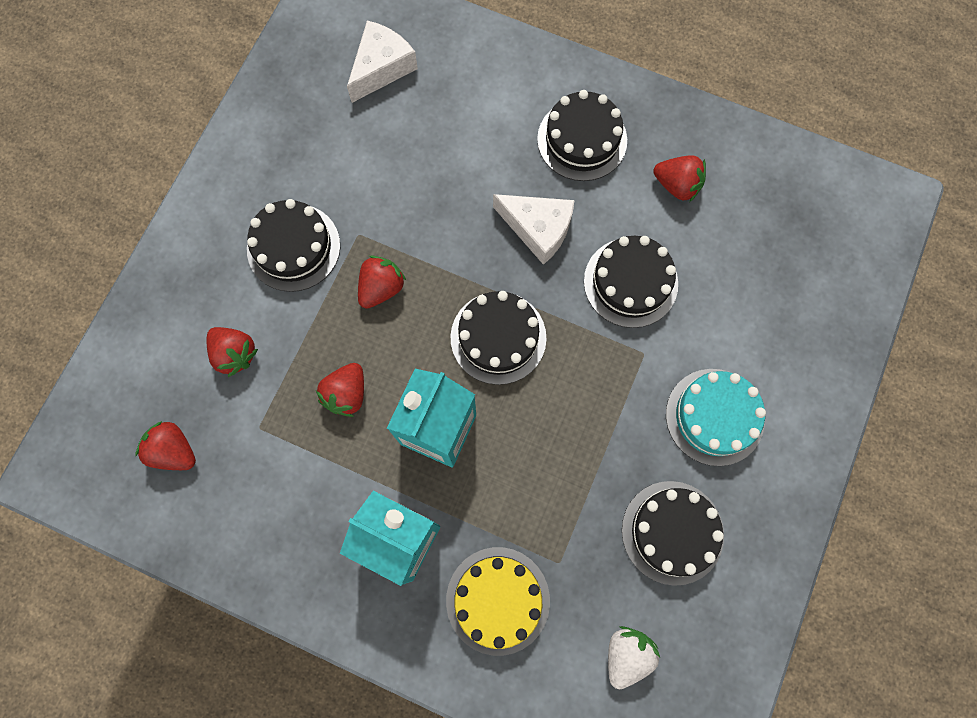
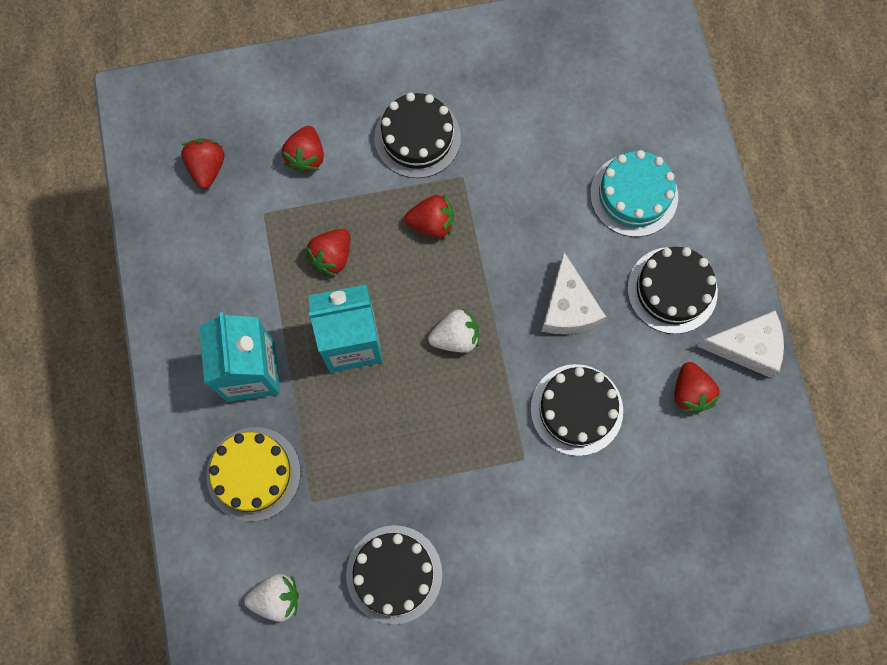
camera: 55 degrees right, 0 degrees up
(346, 394) = (332, 257): red strawberry -> red strawberry turned 45 degrees counterclockwise
(381, 68) = (614, 95): white cheese -> white cheese (746, 347)
(498, 337) = (455, 337): black cake -> white strawberry
(714, 417) = (511, 549): turquoise cake -> turquoise cake (633, 195)

